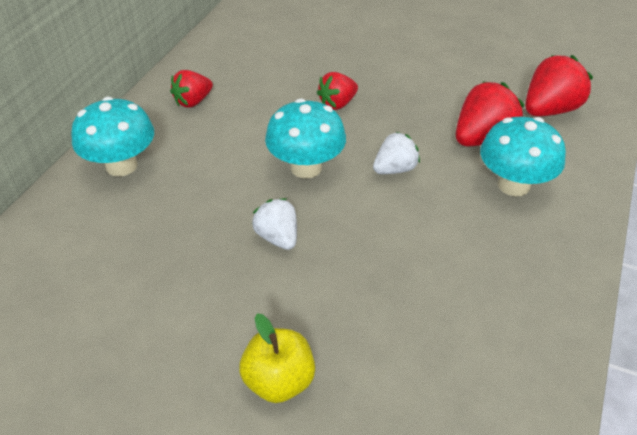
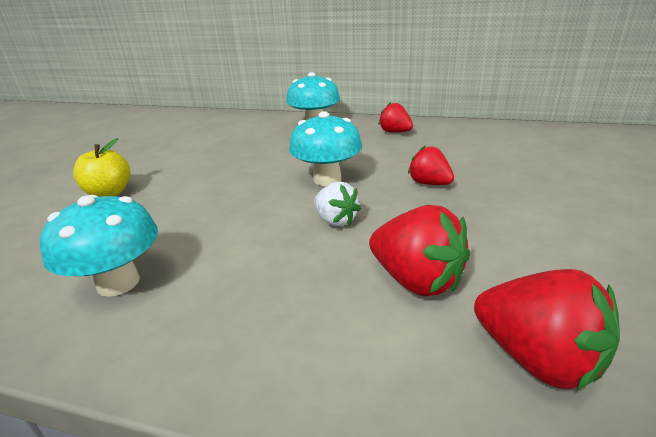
camera: 85 degrees right, 15 degrees down
(278, 237) = (243, 178): white strawberry -> none
(513, 185) = (325, 308): turquoise mushroom -> turquoise mushroom (118, 283)

